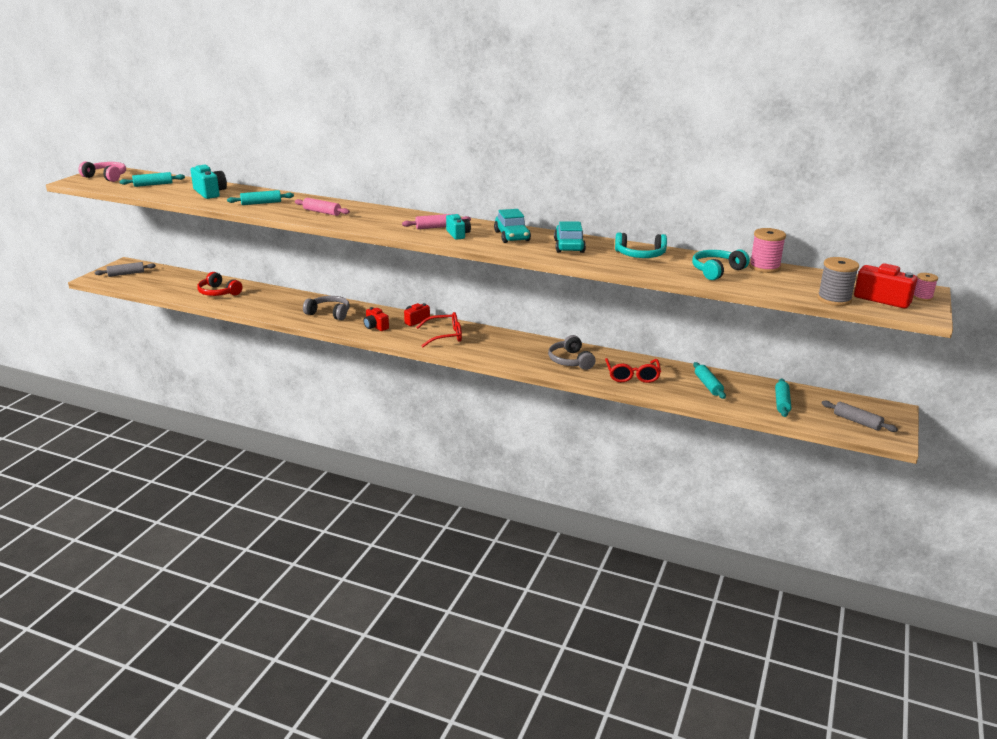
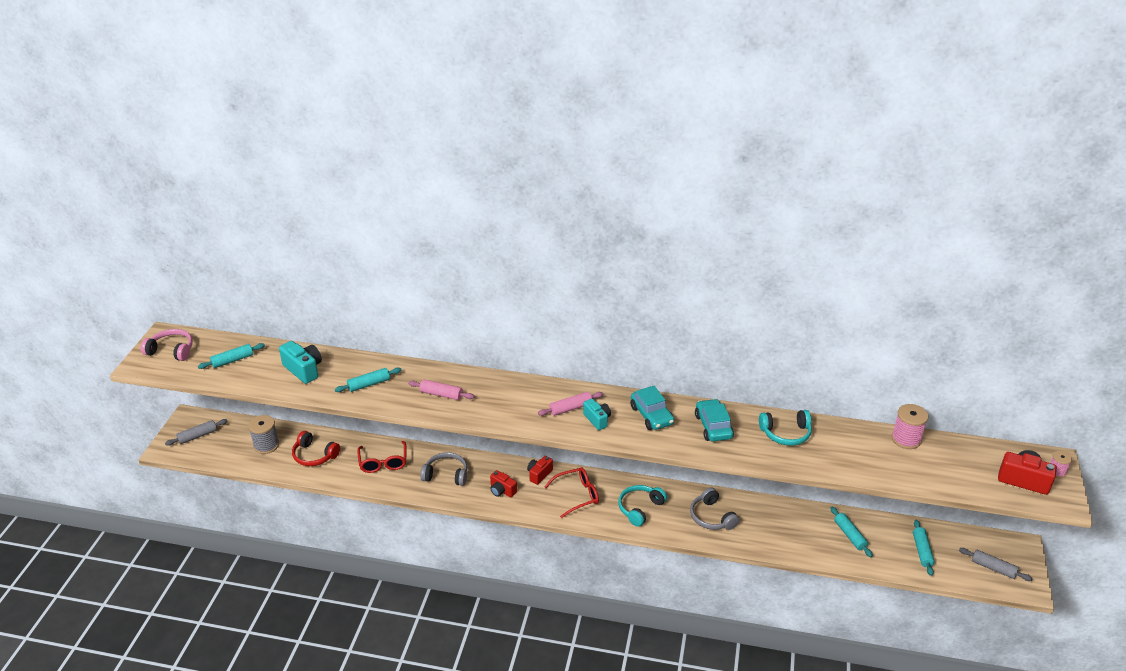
camera: 10 degrees left, 10 degrees up
(632, 376) = (776, 532): red glasses -> red glasses (383, 462)
(717, 271) = (865, 453): turquoise headphones -> turquoise headphones (640, 508)
(834, 299) = (981, 488): grey spool -> grey spool (266, 445)

